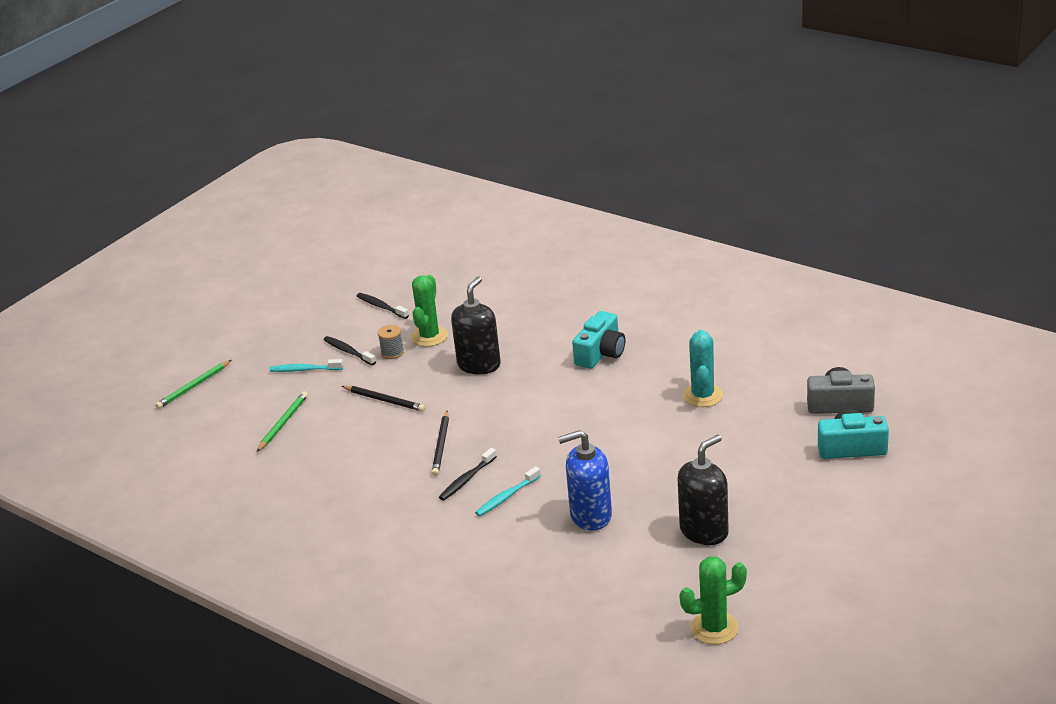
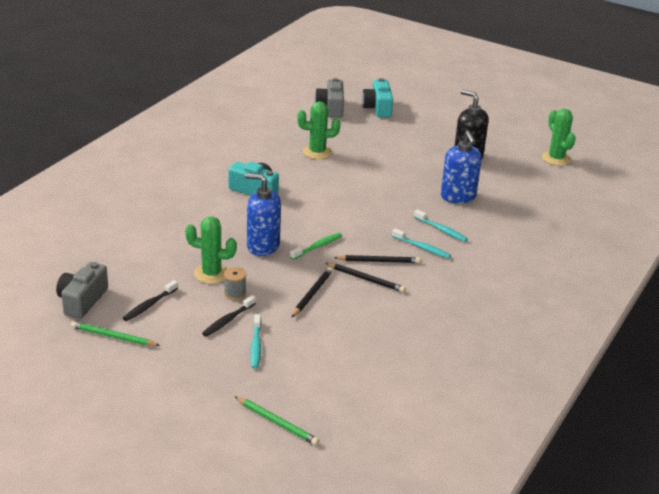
camera: 100 degrees left, 0 degrees up
(283, 423) = (345, 351): green pencil -> green pencil (113, 337)
(394, 271) = (82, 301): none -> grey camera
(406, 436) = (366, 279): none -> black pencil
(466, 479) = (422, 248): black toothbrush -> turquoise toothbrush
(474, 401) = (317, 247): none -> green toothbrush
(479, 365) = (263, 246): black soap dispenser -> blue soap dispenser
(703, 396) = (317, 152): turquoise cactus -> green cactus

